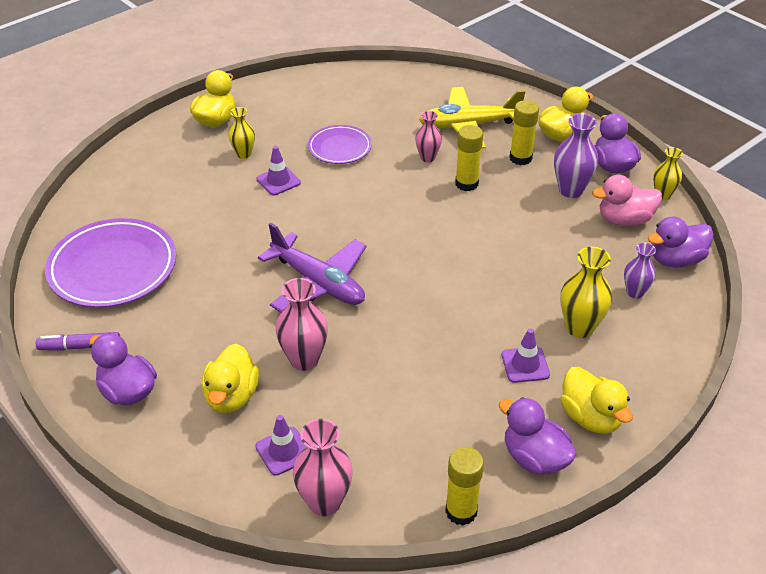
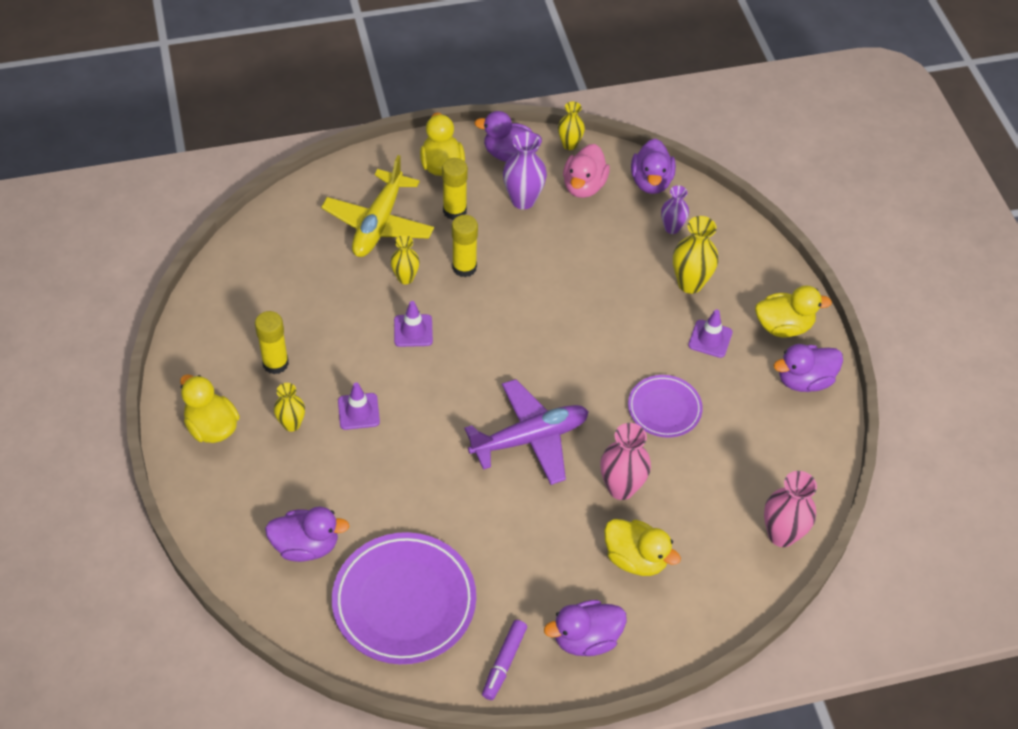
camera: 65 degrees left, 10 degrees up
(138, 200) = (306, 546): none -> purple duck
(283, 451) = (716, 543): purple traffic cone -> purple traffic cone (413, 331)
(339, 148) = (340, 339): purple plate -> purple plate (664, 409)
(427, 158) = (405, 278): pink vase -> yellow vase
(461, 511) = (831, 450): yellow glue stick -> yellow glue stick (275, 363)

